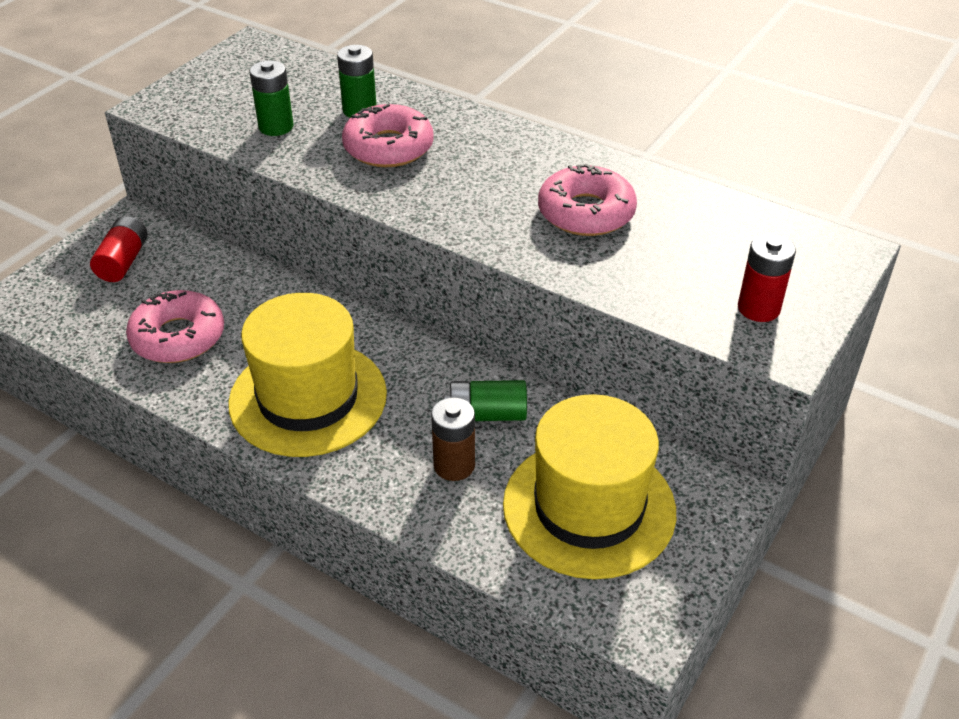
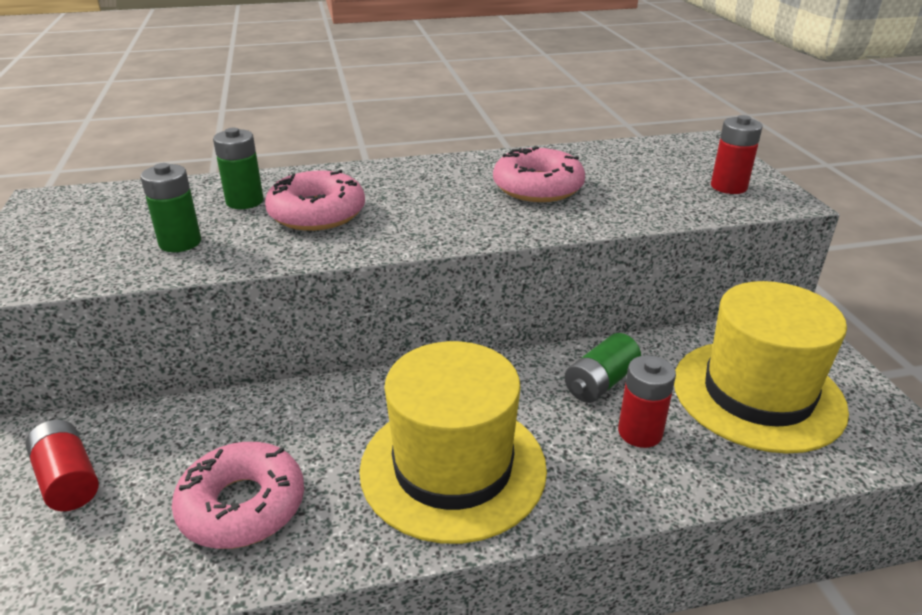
camera: 45 degrees left, 10 degrees down
(454, 465) = (640, 432): brown battery -> red battery

